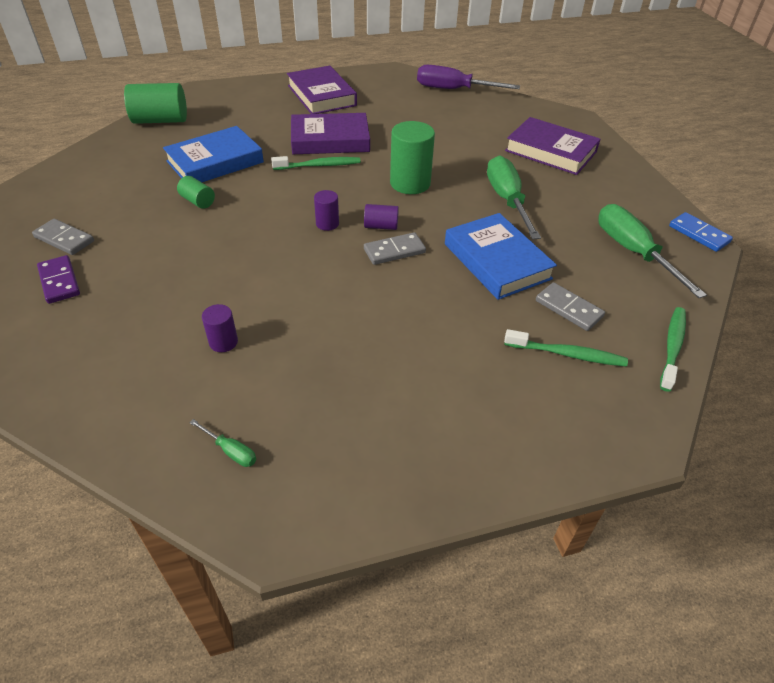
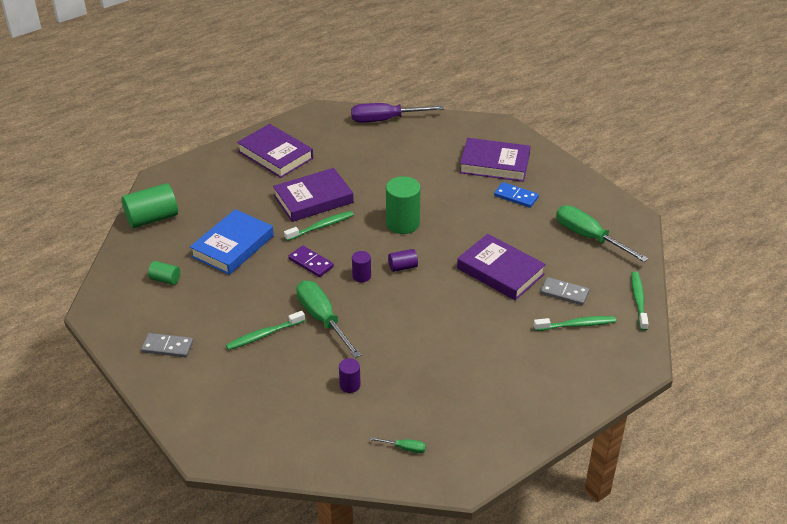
camera: 20 degrees left, 5 degrees down
(59, 281) = (195, 379): purple domino -> purple domino (311, 263)
(173, 255) = (264, 335): none -> green toothbrush
(198, 201) = (247, 285): green cylinder -> green cylinder (165, 279)
(394, 251) = (424, 284): grey domino -> none
(496, 261) = (500, 271): blue book -> purple book
(507, 200) = (483, 218): green screwdriver -> green screwdriver (322, 319)
(699, 234) = (628, 210): blue domino -> blue domino (516, 196)

